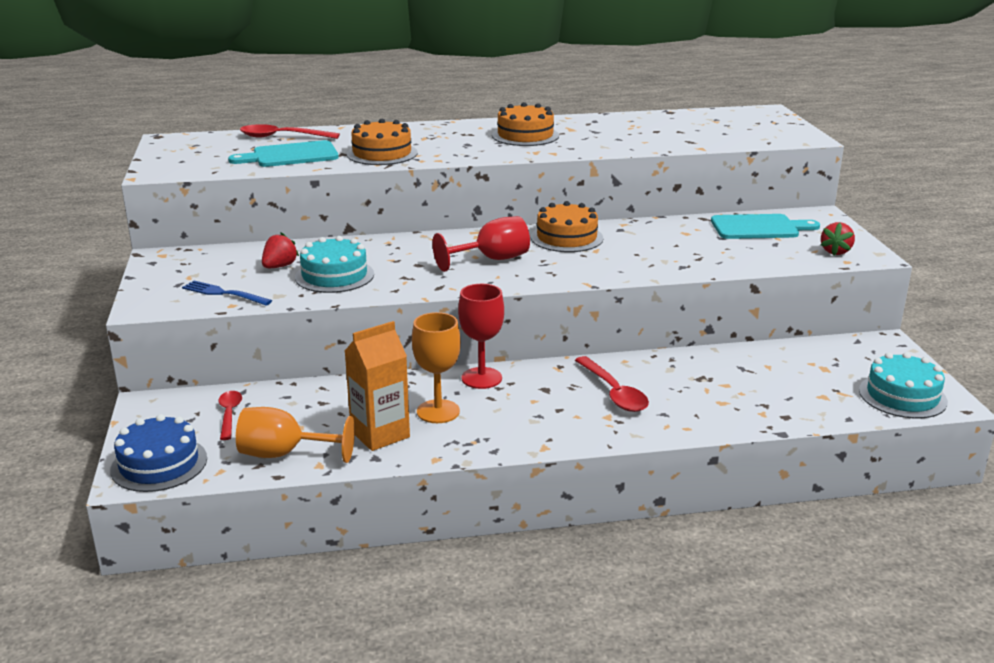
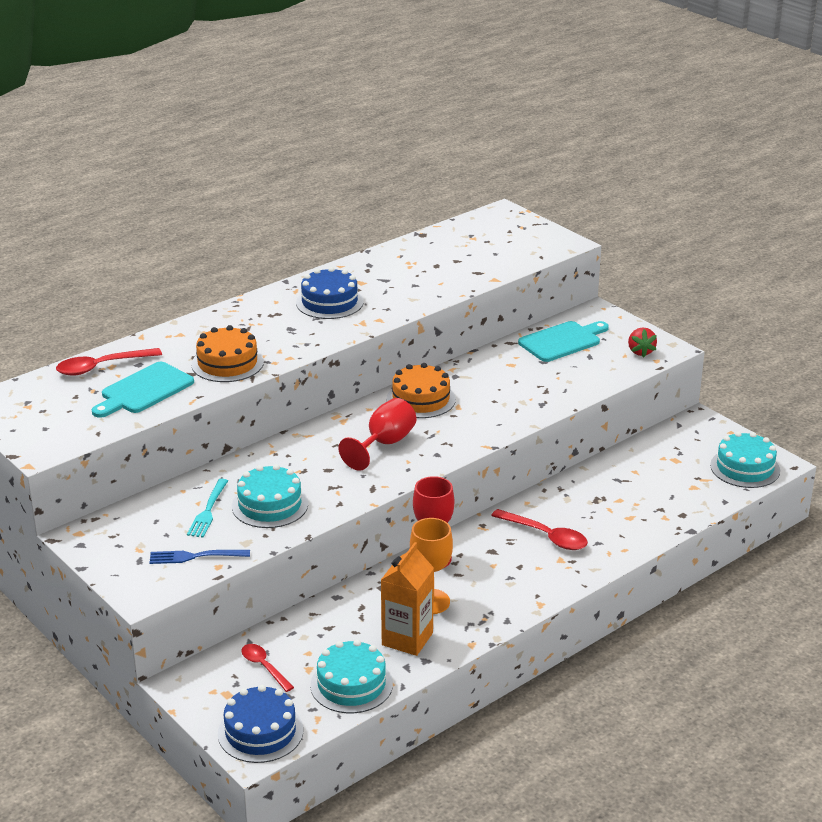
camera: 30 degrees left, 5 degrees up
(279, 266) = (208, 511): red strawberry -> turquoise fork
(284, 454) = (351, 684): orange goblet -> turquoise cake
(525, 135) = (329, 302): orange cake -> blue cake

